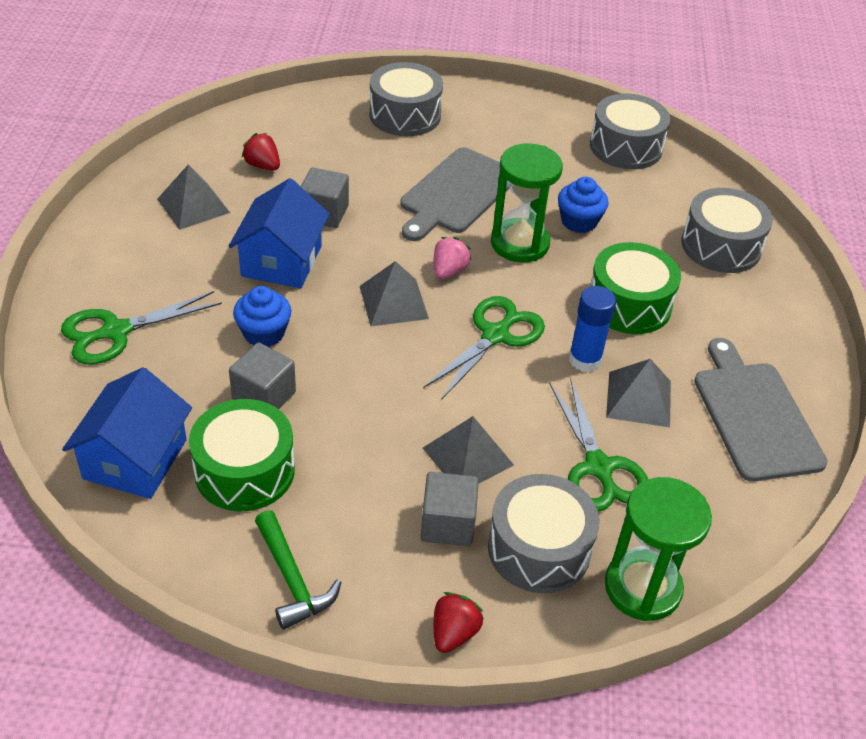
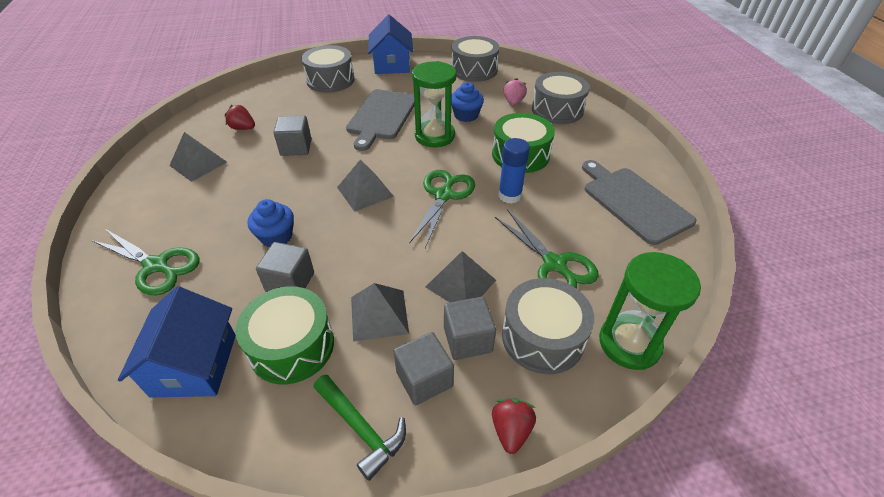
camera: 15 degrees left, 0 degrees up
(116, 331) = (156, 266): green scissors -> green scissors turned 105 degrees counterclockwise
(281, 261) = (275, 184): blue house -> blue house (392, 64)
(379, 551) = (424, 379): none -> grey cube
(449, 271) = (395, 163): pink strawberry -> pink strawberry (513, 102)
(639, 399) = (557, 211): grey pyramid -> grey pyramid (379, 314)

